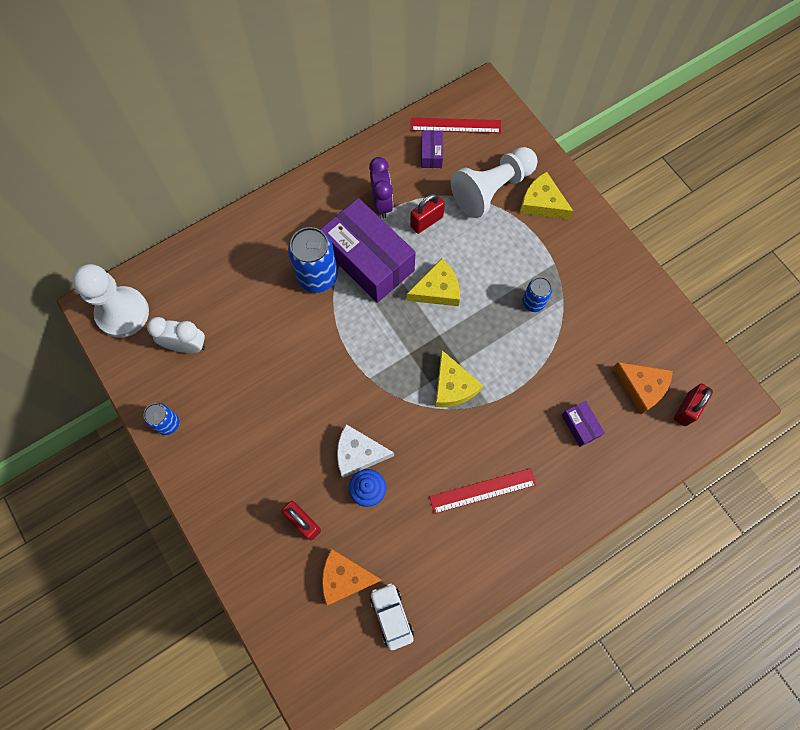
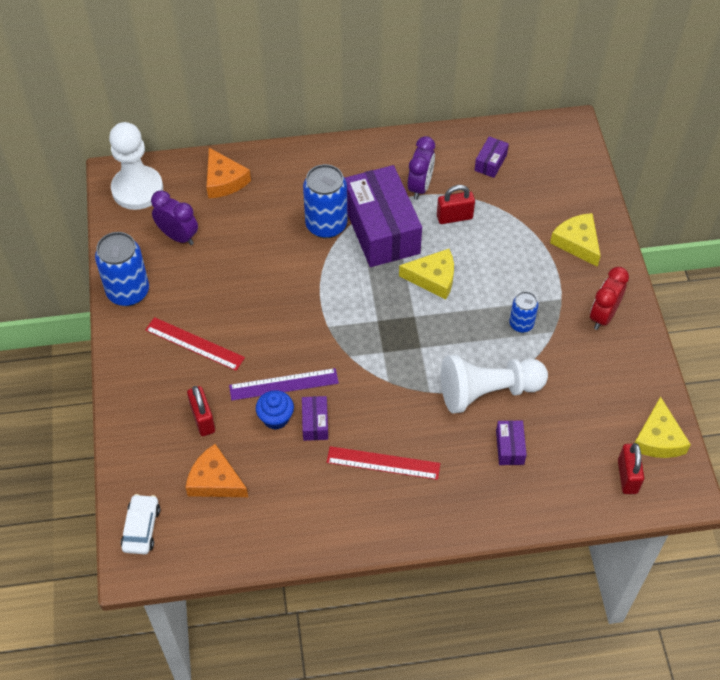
camera: 25 degrees right, 15 degrees down
(168, 423) = (128, 292): blue can -> blue can, size x1.78
(186, 346) = (178, 236): white clock -> purple clock
(358, 453) = (284, 384): white cheese -> purple ruler
(391, 616) = (240, 530): white car -> white car (141, 528)
(405, 479) = (315, 423): none -> purple box
(453, 386) = (403, 364): yellow cheese -> yellow cheese (658, 438)
(455, 125) = (527, 147): red ruler -> red ruler (194, 344)
(492, 189) = (533, 213): white pawn -> white pawn (487, 391)
(596, 265) = (603, 316): none -> red clock
(642, 387) = (591, 439): orange cheese -> orange cheese (224, 180)
(686, 409) = (627, 476): red padlock -> red padlock turned 60 degrees counterclockwise

